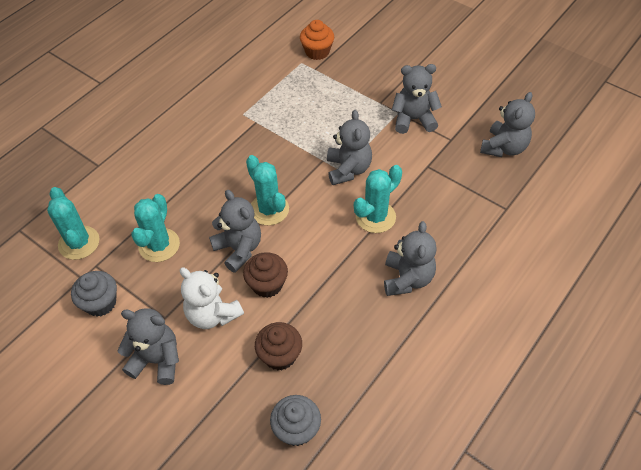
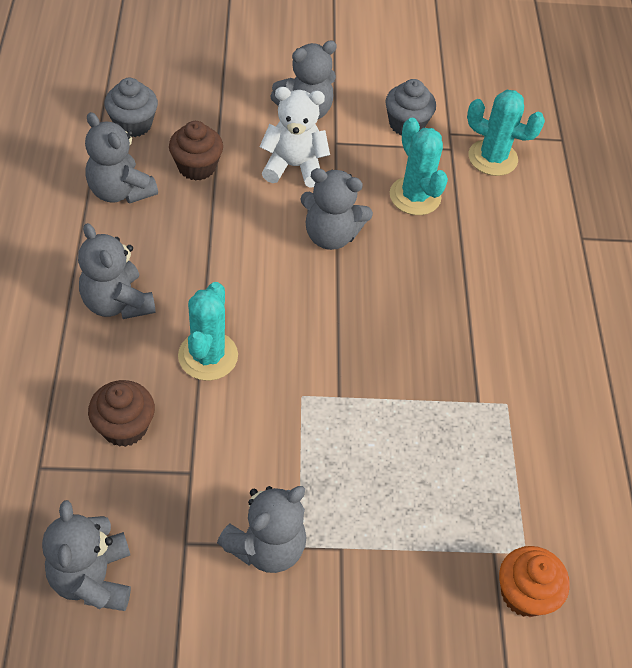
camera: 135 degrees right, 0 degrees up
(267, 284) = (267, 218): brown cupcake -> brown cupcake (124, 427)
(269, 209) = (341, 294): turquoise cactus -> none
(348, 169) = (294, 402): grey teddy bear -> grey teddy bear (120, 191)

